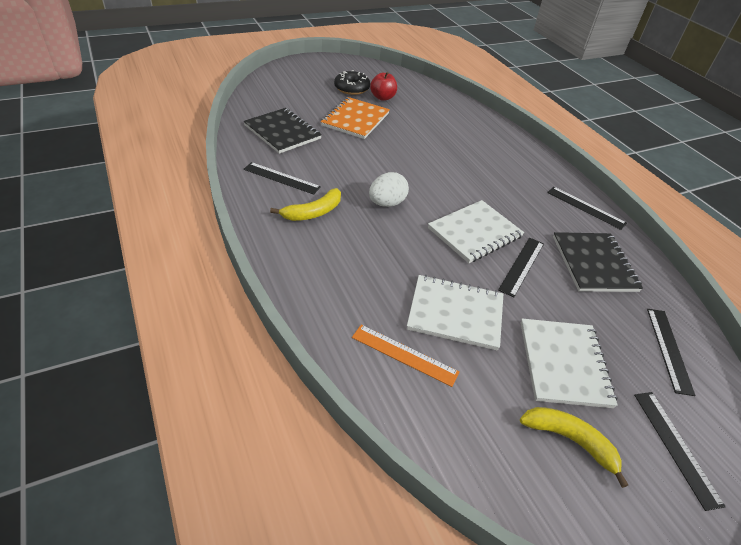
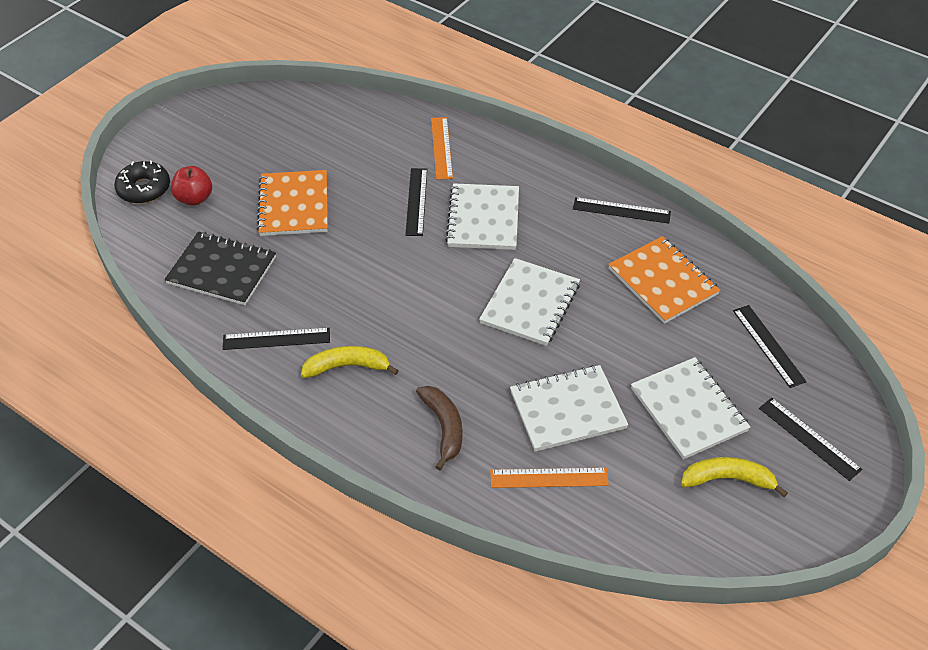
camera: 25 degrees left, 5 degrees up
(313, 212) = (347, 366): yellow banana -> yellow banana turned 120 degrees counterclockwise
(349, 279) = (444, 427): none -> brown banana
(351, 88) = (250, 153): black donut -> black donut (144, 189)
(382, 97) = (300, 150): red apple -> red apple (194, 198)
(387, 203) = (416, 312): white egg -> none
(475, 128) = (441, 148): none -> orange ruler
(476, 173) = (483, 219): none -> white notebook
(522, 266) = (598, 321): black ruler -> black ruler (416, 201)
(593, 263) = (662, 281): black notebook -> orange notebook

